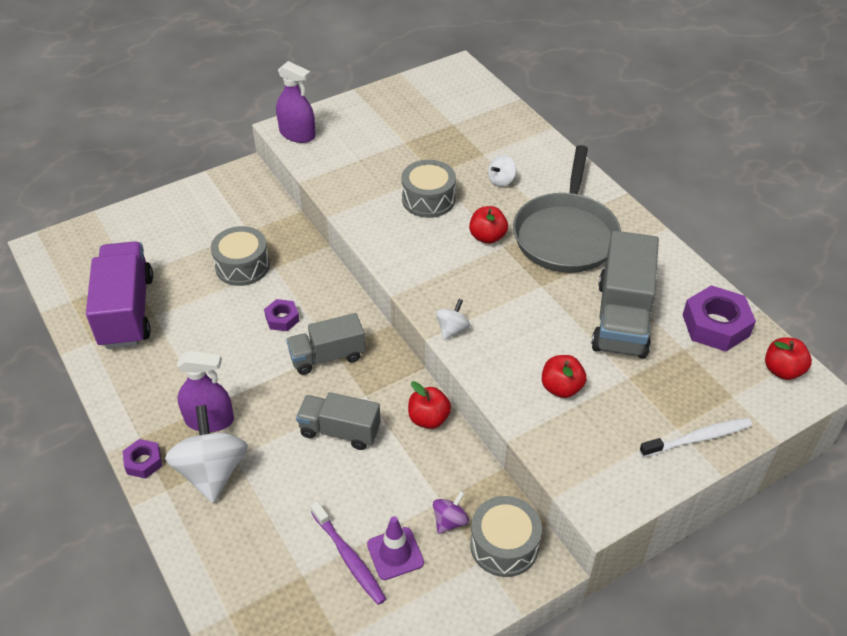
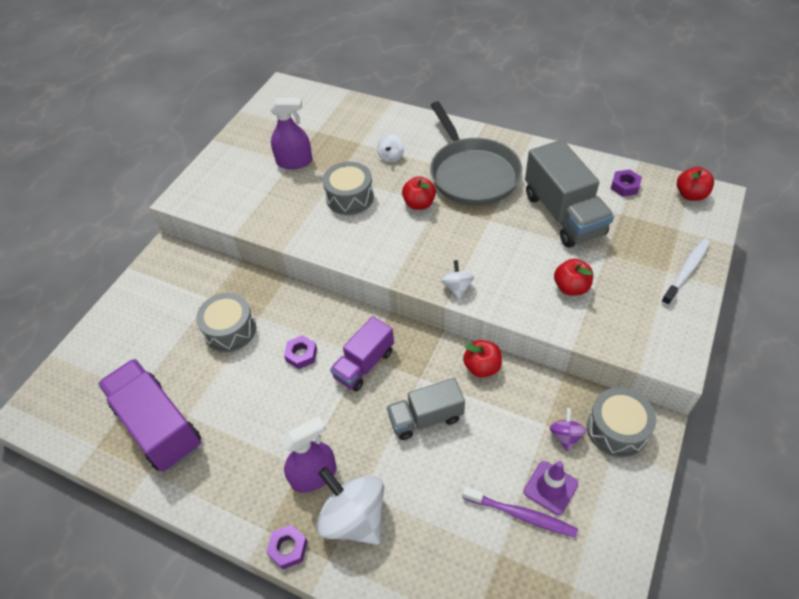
camera: 30 degrees left, 5 degrees up
(297, 134) = (197, 197): purple spray bottle -> purple spray bottle (294, 162)
(327, 356) = (364, 364): grey truck -> purple truck
(716, 325) = (625, 186): purple nut -> purple nut, size x0.55

